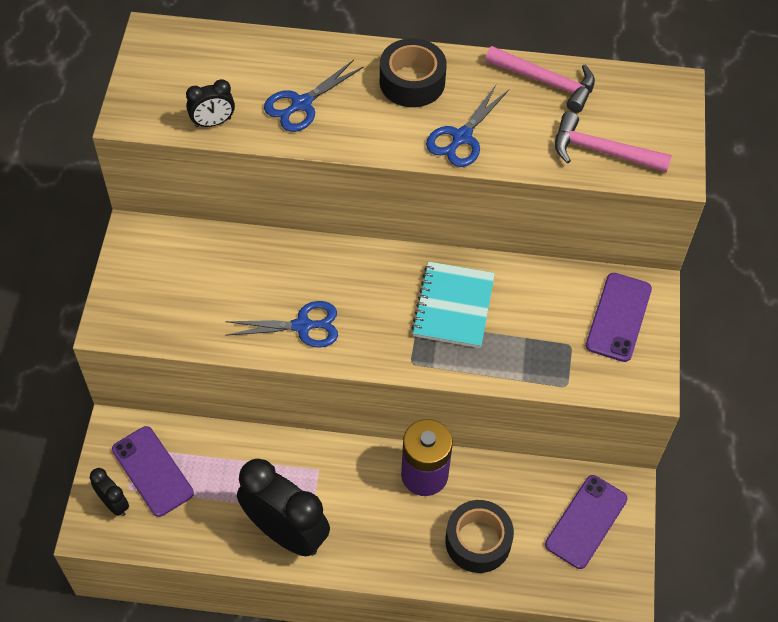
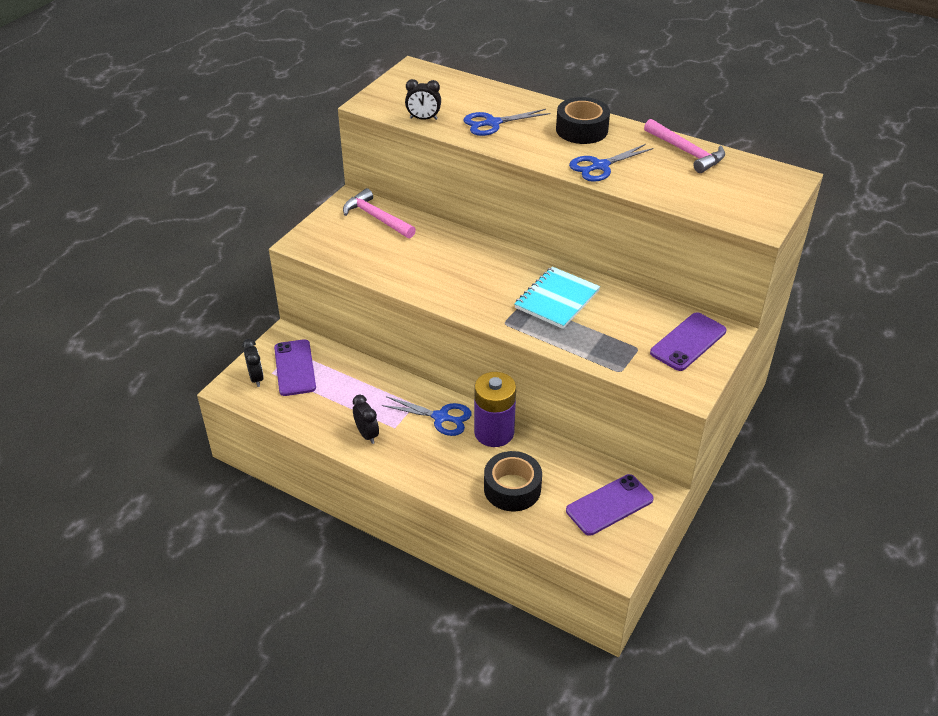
camera: 25 degrees right, 15 degrees down
(286, 532) = (367, 434): black clock -> black clock, size x0.47
(302, 326) = (435, 280): blue scissors -> blue scissors (441, 417)
(602, 151) = (708, 199): pink hammer -> pink hammer (376, 218)

